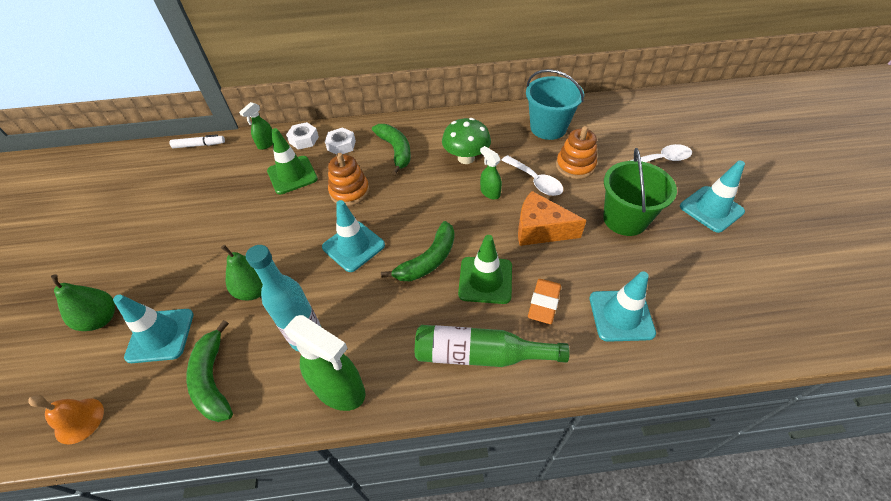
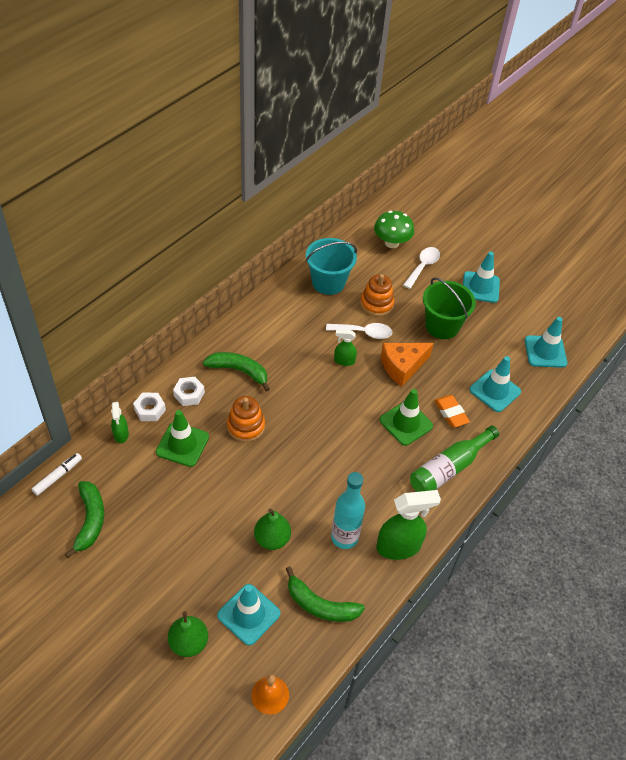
camera: 50 degrees left, 0 degrees up
(353, 246) = (300, 462): turquoise traffic cone -> turquoise traffic cone (545, 351)
(428, 260) = (358, 435): green banana -> green banana (90, 520)
(466, 158) = (298, 344): green mushroom -> green mushroom (391, 243)

